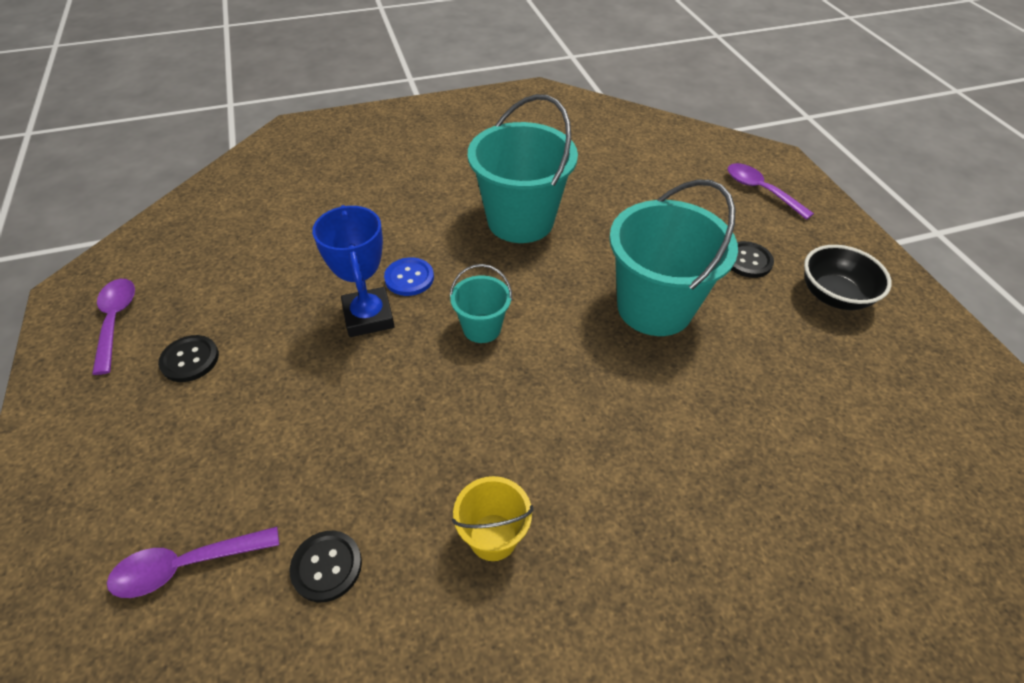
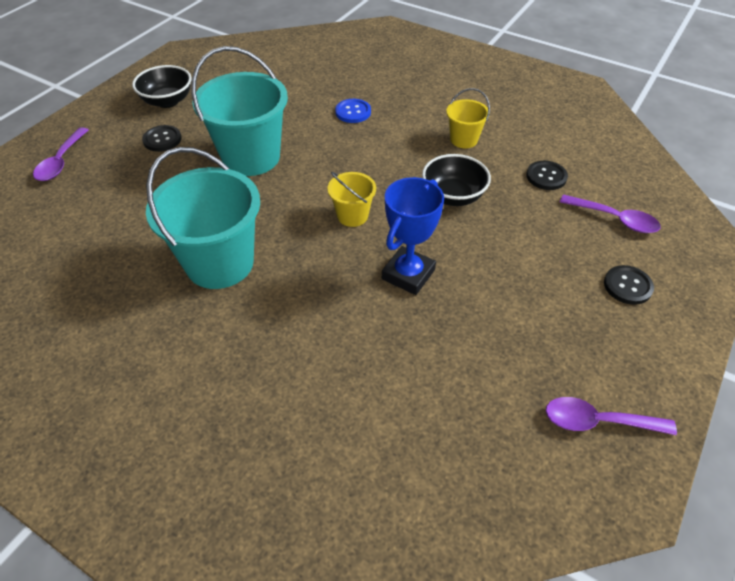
camera: 130 degrees left, 0 degrees up
(116, 321) = (598, 421): purple spoon -> purple spoon turned 60 degrees clockwise
(190, 360) = (554, 335): black button -> black button (627, 286)
(409, 278) = (350, 281): blue button -> blue button (353, 112)
(413, 431) = (453, 196): none -> black bowl
(482, 328) = (352, 216): turquoise bucket -> yellow bucket

